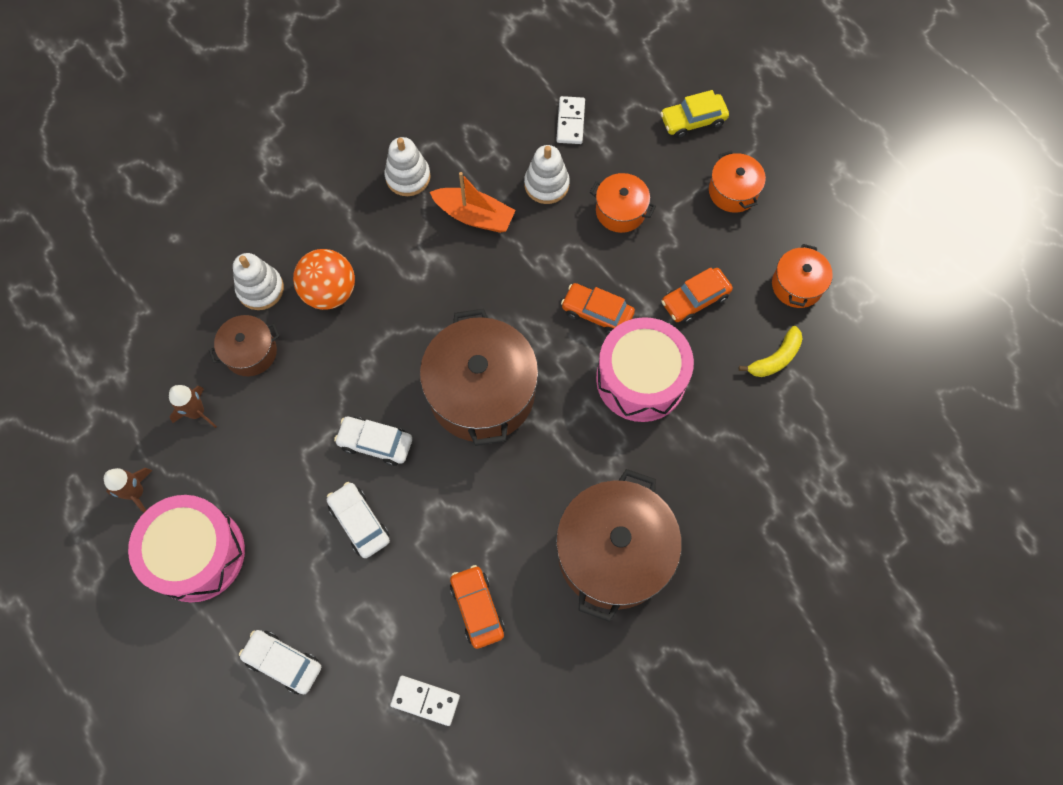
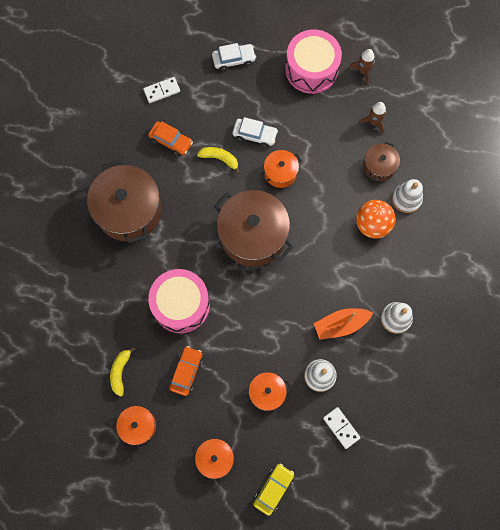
camera: 140 degrees right, 5 degrees up
(375, 443) = (280, 173): white car -> orange pot
(434, 527) = (220, 159): none -> yellow banana
(597, 313) = (231, 322): orange car -> none

